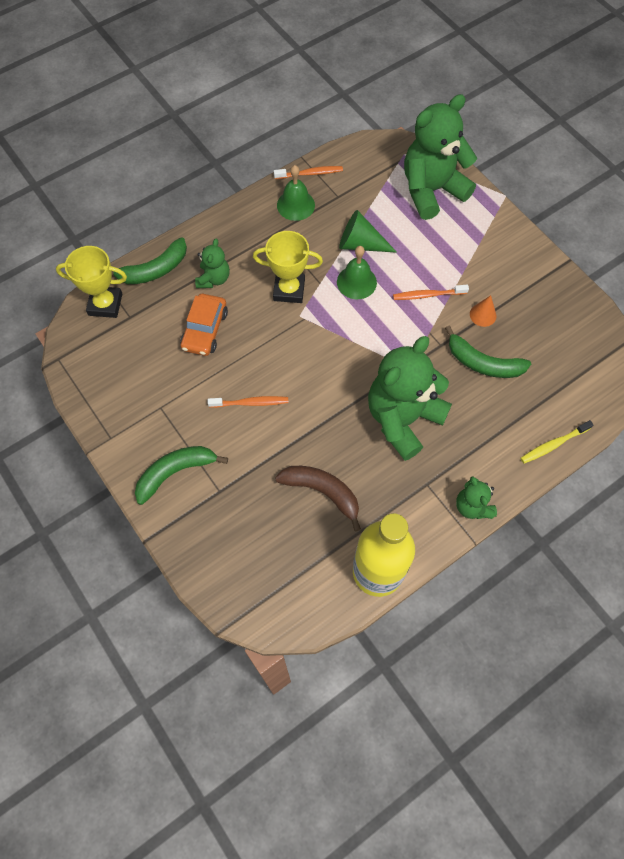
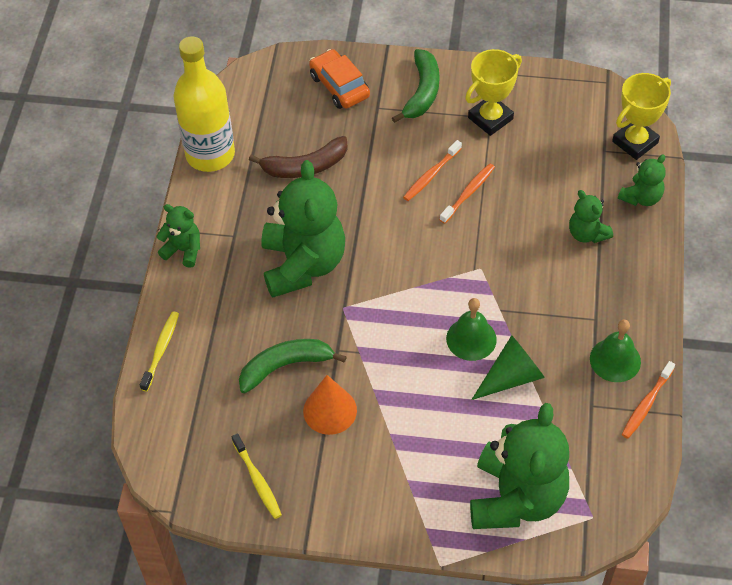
camera: 135 degrees right, 10 degrees down
(154, 270) = (641, 197): green banana -> green teddy bear
(205, 330) = (536, 192): orange car -> orange car (339, 86)
(289, 290) = (516, 280): yellow trophy -> yellow trophy (490, 118)
(428, 295) = (397, 384): orange toothbrush -> orange toothbrush (468, 193)
(483, 315) = (330, 410): orange cone -> orange cone, size x1.59
(564, 314) = (257, 480): none -> yellow toothbrush

